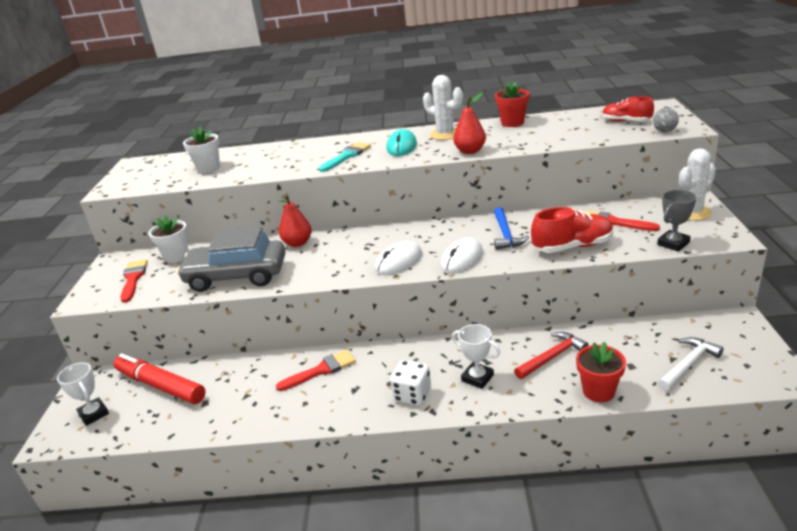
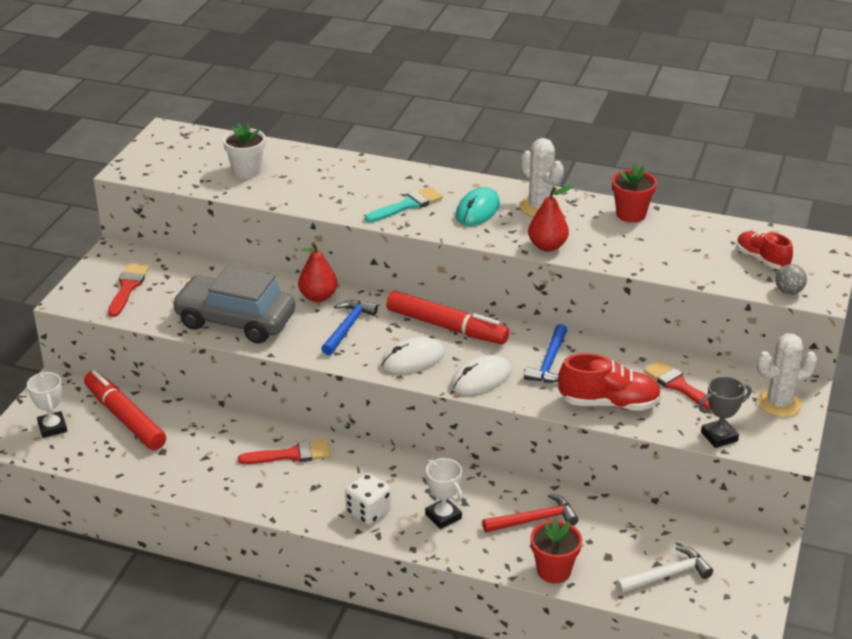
camera: 15 degrees right, 5 degrees up
(176, 256) = (182, 271): white flower pot -> none
(333, 255) = (348, 327): none -> blue hammer
(410, 234) = (446, 327): none -> red marker

